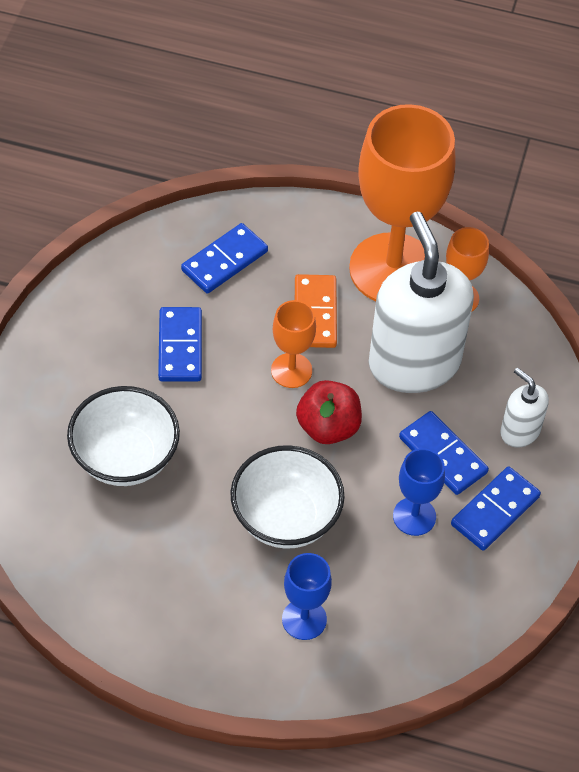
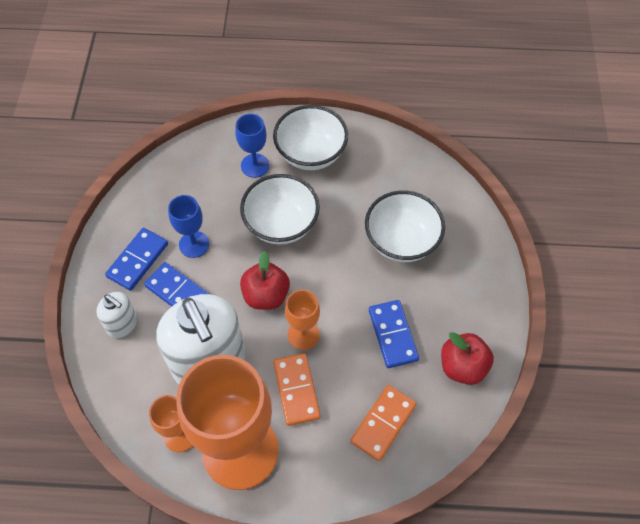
camera: 170 degrees right, 5 degrees up
(109, 296) = (462, 366): none -> red apple
(213, 620) = (311, 154): none -> white bowl
(224, 261) = (383, 423): blue domino -> orange domino

